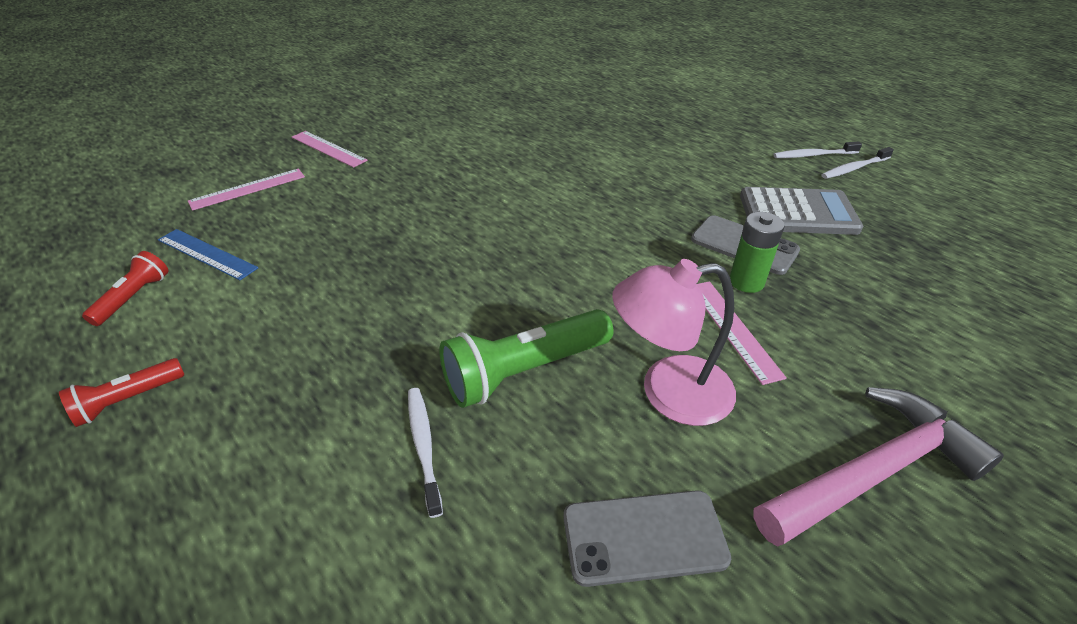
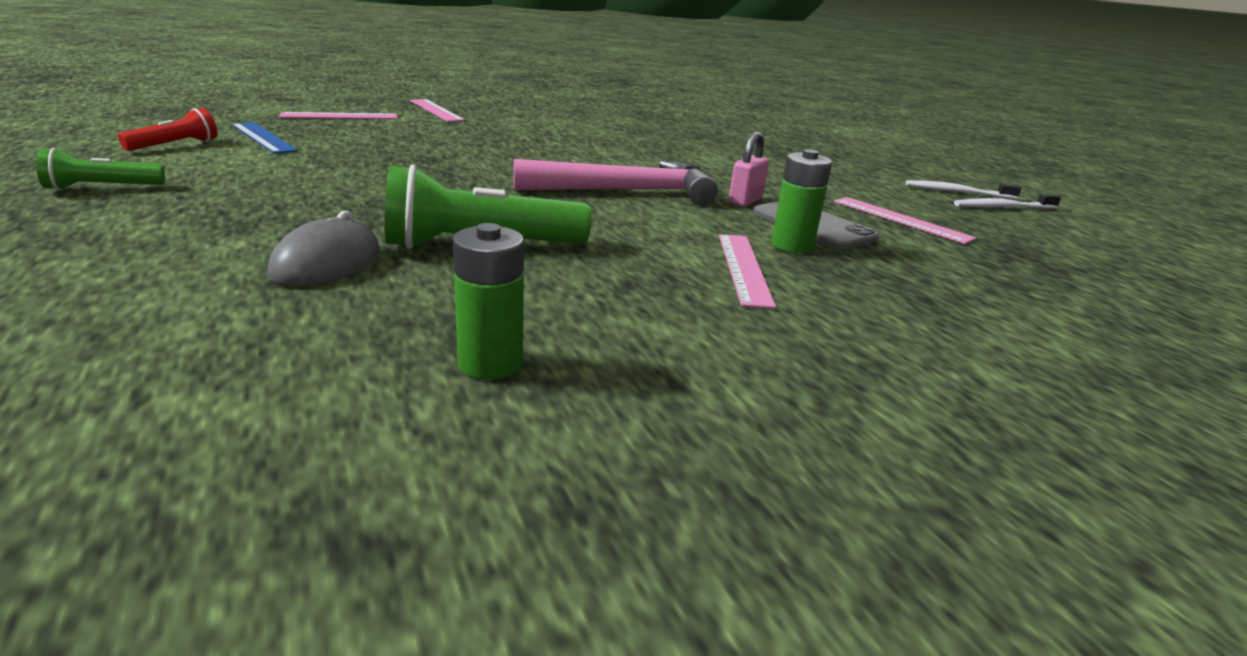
camera: 15 degrees right, 15 degrees down
(128, 400) = (102, 188): red flashlight -> green flashlight
(424, 446) = (327, 262): white toothbrush -> grey mouse
(644, 537) = (490, 363): grey phone -> green battery
(668, 392) = (623, 288): pink lamp -> none
(676, 223) = (745, 201): none -> pink padlock
(798, 213) = (901, 219): grey calculator -> pink ruler
(873, 471) = (825, 389): pink hammer -> pink hammer (626, 191)

